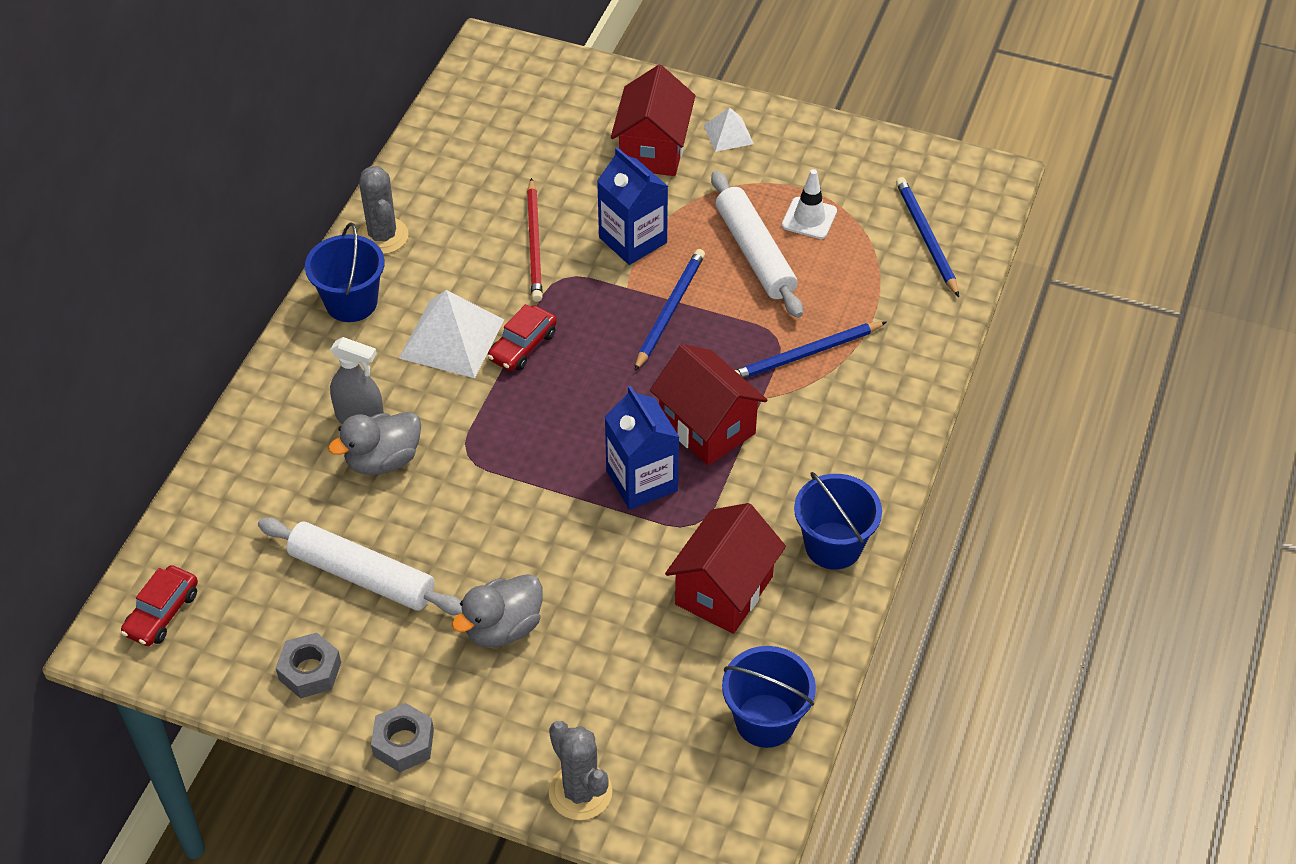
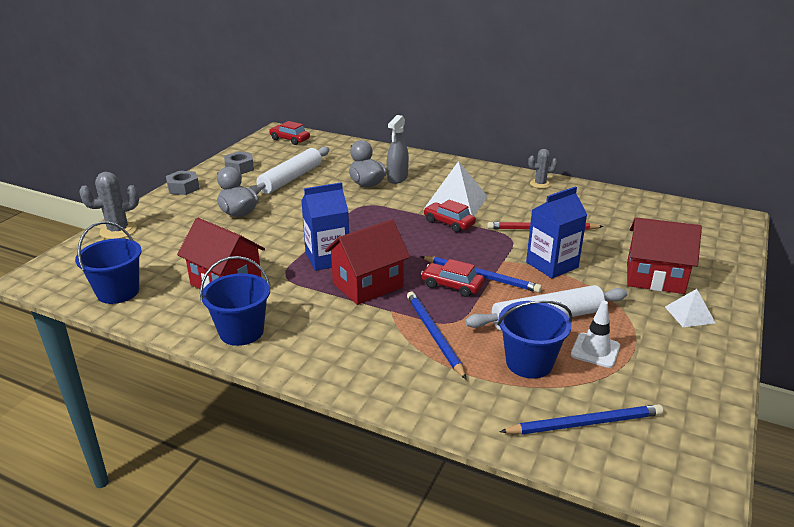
camera: 95 degrees right, 20 degrees down
(351, 302) = (485, 176): blue bucket -> blue bucket (529, 363)
(382, 236) = (540, 184): grey cactus -> grey cactus, size x0.66
(697, 339) = (452, 286): none -> red car

